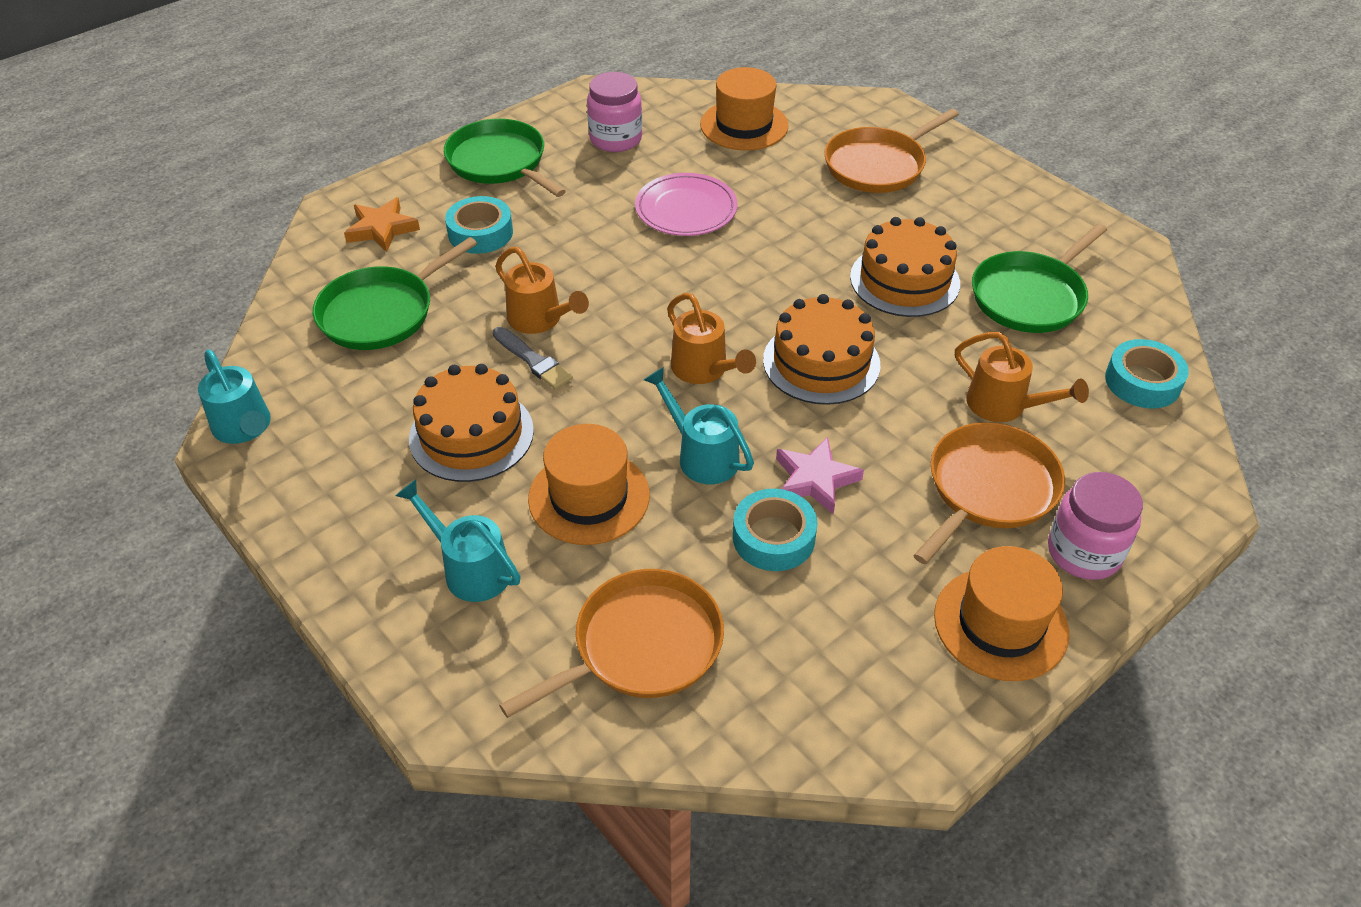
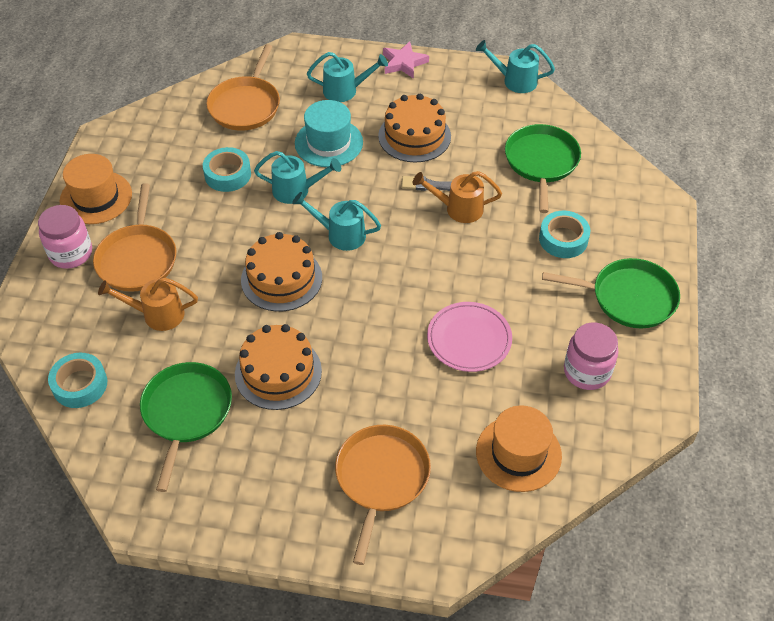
camera: 140 degrees right, 5 degrees up
(382, 229) = (618, 206): orange star -> none
(589, 497) = (328, 143): orange hat -> turquoise hat
(704, 370) = (340, 234): orange watering can -> turquoise watering can
(815, 479) = (230, 211): pink star -> pink star (404, 63)

